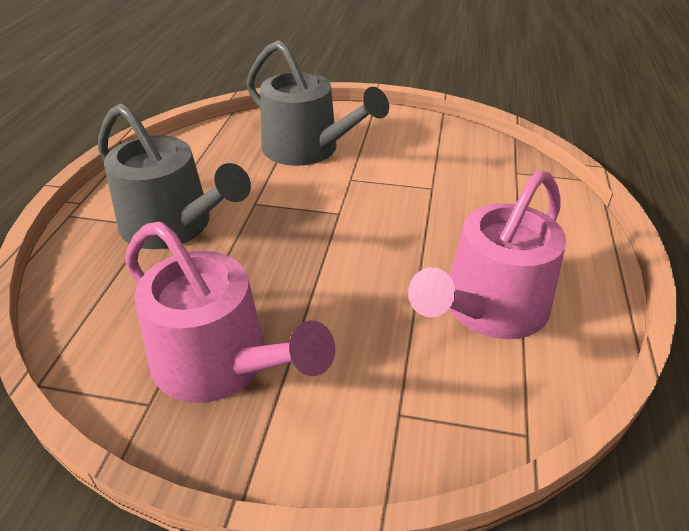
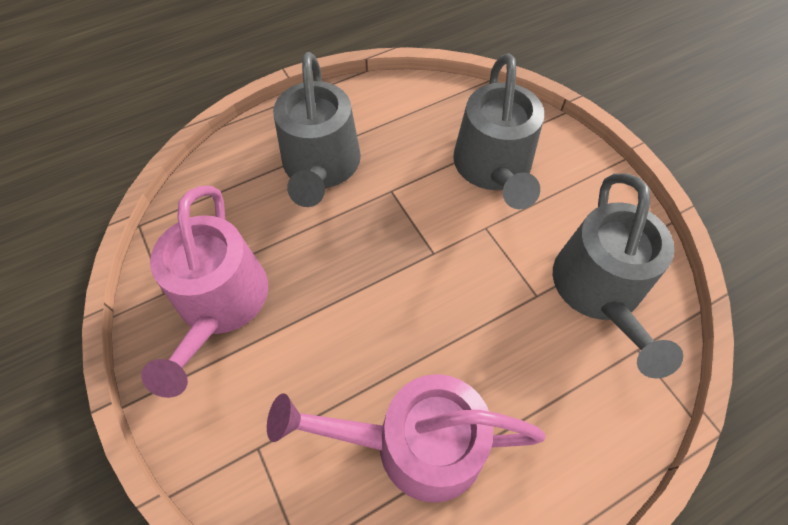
camera: 50 degrees right, 20 degrees up
(458, 162) = (599, 290): none -> grey watering can

